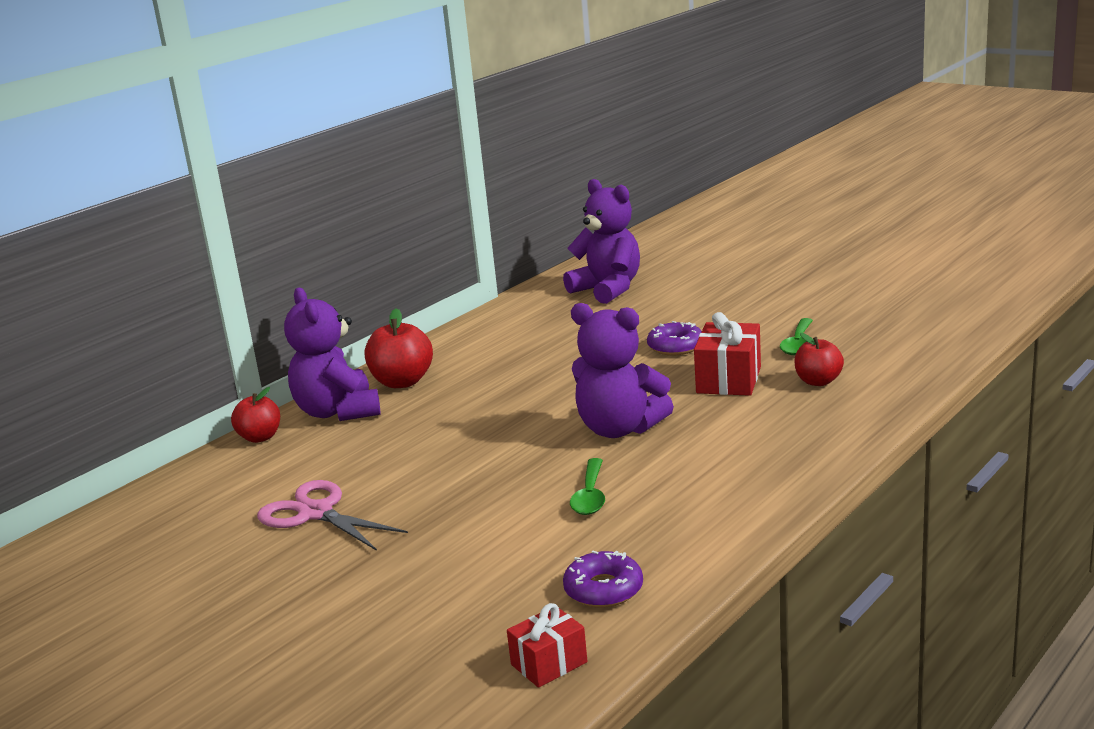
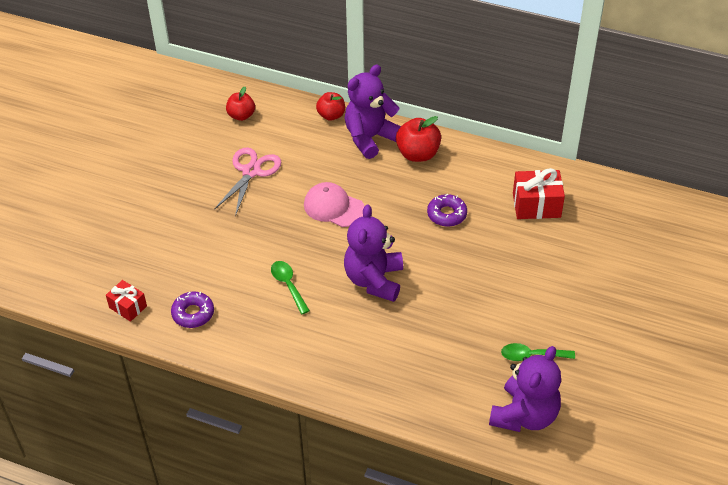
camera: 70 degrees right, 25 degrees up
(454, 448) = (333, 207): none -> pink cap
(590, 496) = (288, 285): green spoon -> green spoon turned 75 degrees clockwise
(607, 289) = (606, 221): purple teddy bear -> purple teddy bear (524, 415)
(675, 346) = (508, 284): purple donut -> purple donut (447, 214)
(729, 380) = (459, 324): red gift -> red gift (536, 205)
(818, 381) = (468, 376): red apple -> red apple (241, 115)

